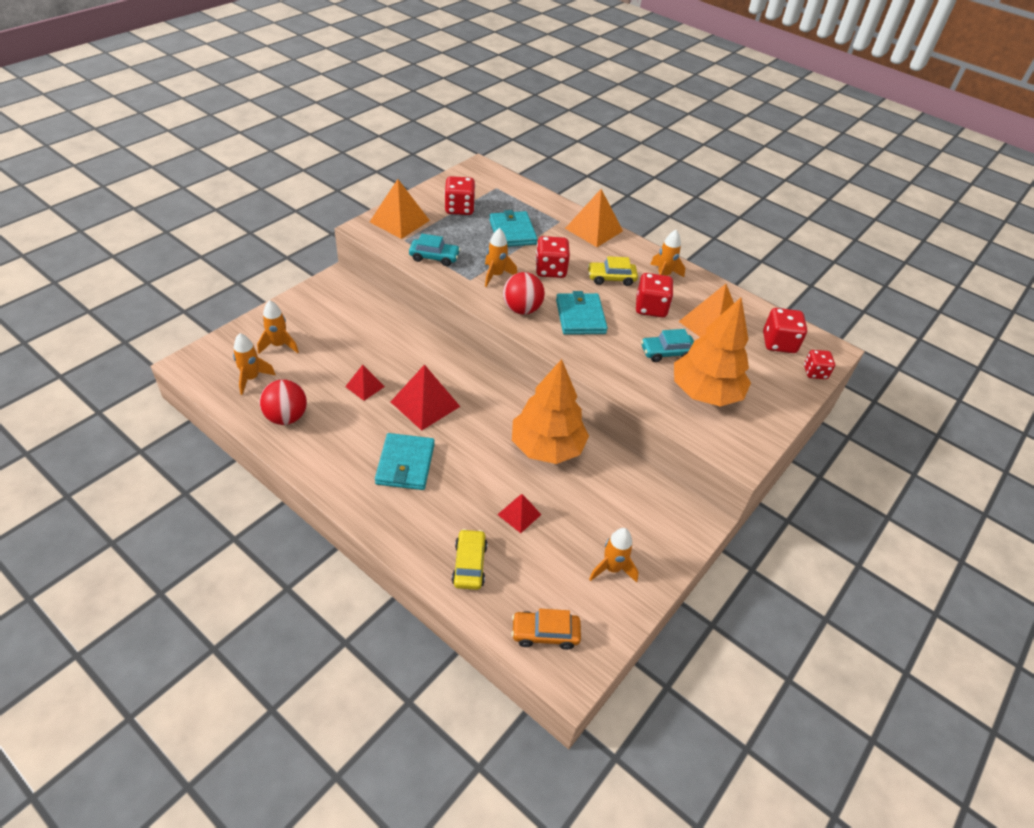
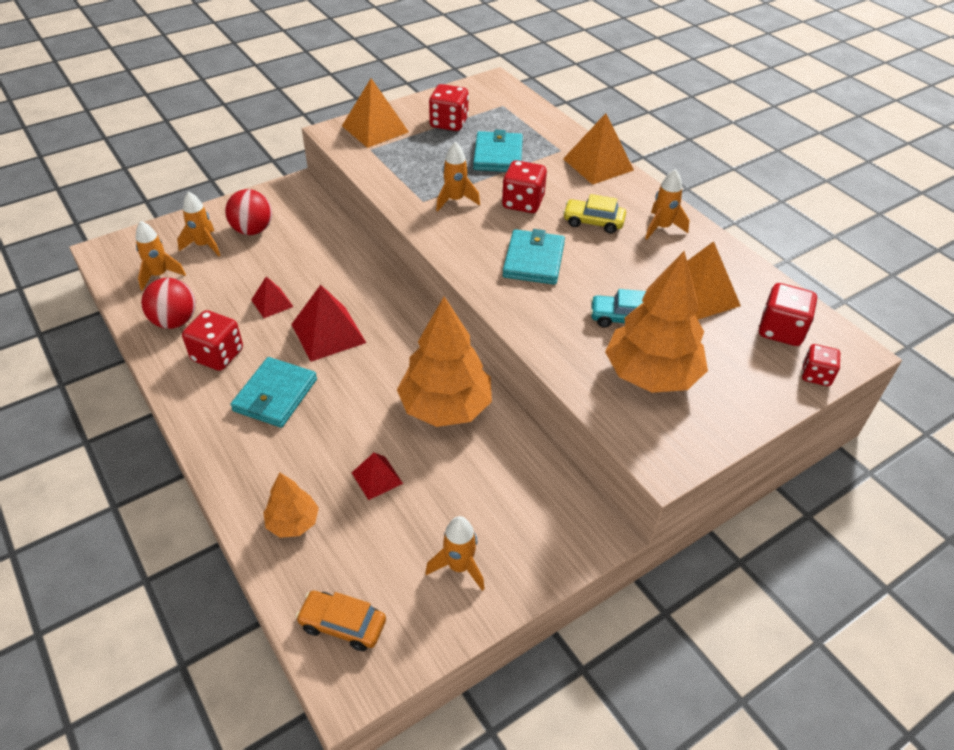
camera: 20 degrees right, 0 degrees up
(434, 257) = (394, 172): turquoise car -> none
(469, 564) = (293, 522): yellow car -> orange tree
(522, 309) = (467, 242): red ball -> red ball (253, 230)
(650, 308) = (627, 263): red dice -> red dice (217, 355)

